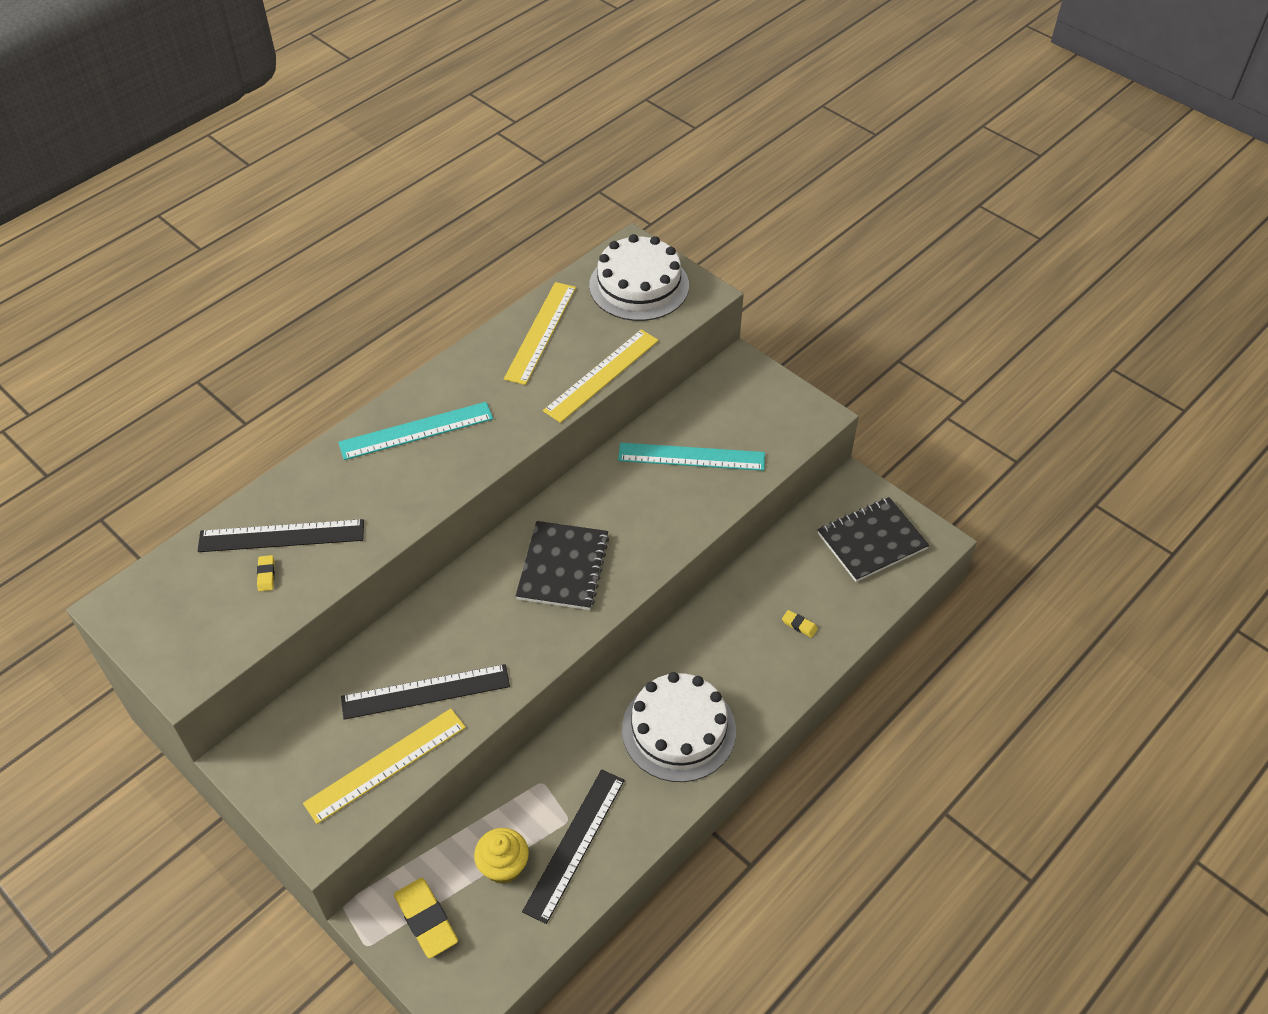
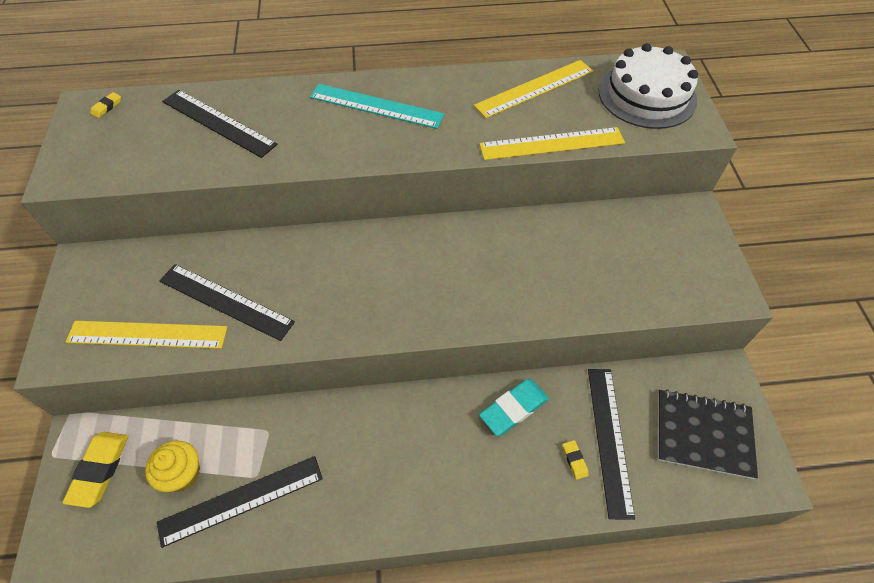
camera: 40 degrees right, 5 degrees up
(266, 575) = (181, 142): yellow eraser -> yellow eraser (107, 107)
(563, 567) = (407, 278): black notebook -> none
(678, 730) = (399, 471): white cake -> none
(691, 456) = (586, 258): turquoise ruler -> none
(723, 621) = (513, 408): none -> turquoise eraser
(811, 592) = (609, 439): none -> black ruler

